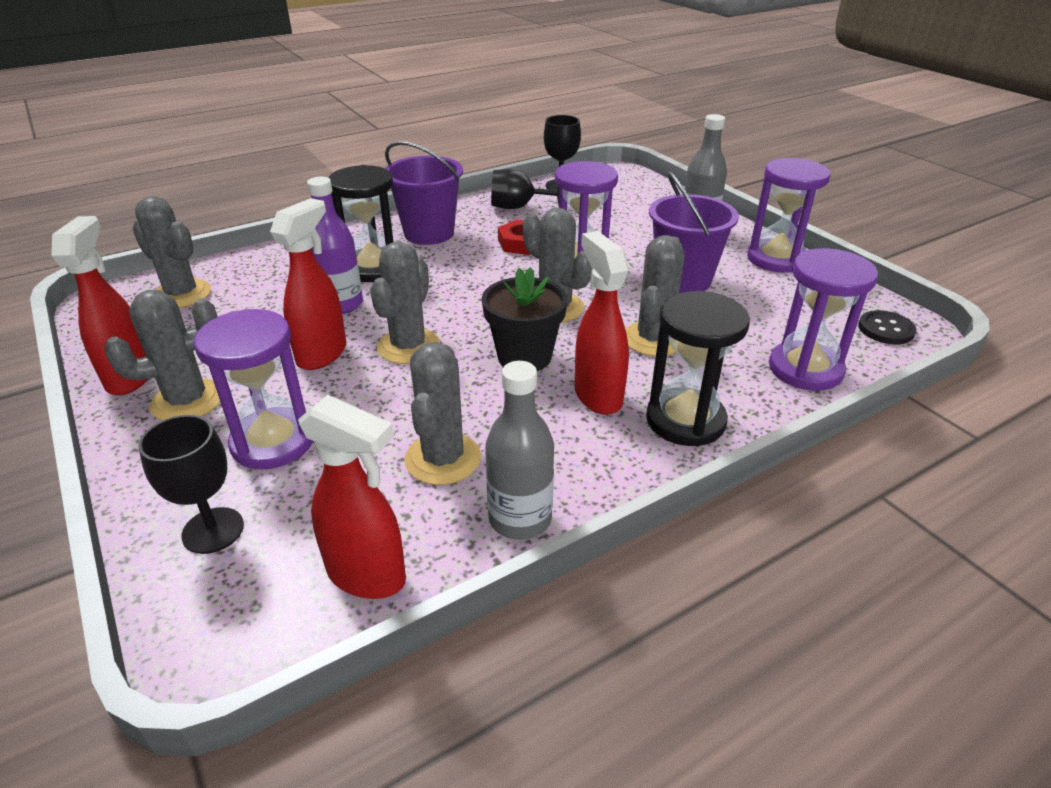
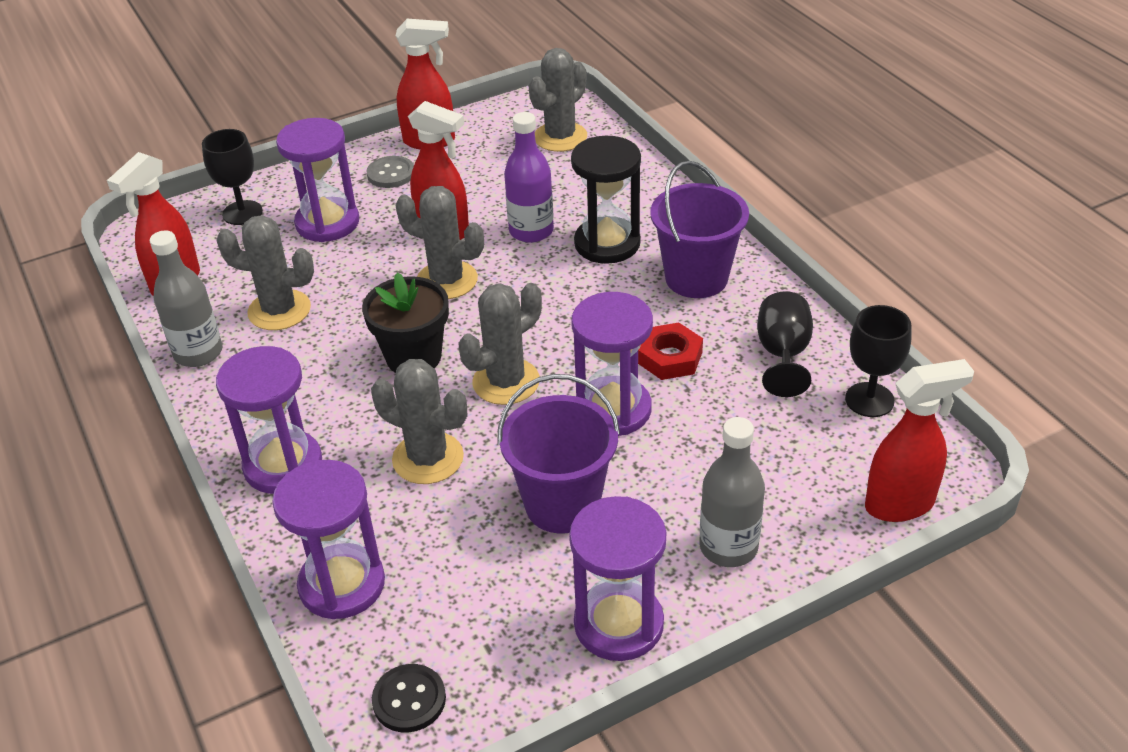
camera: 95 degrees right, 5 degrees up
(187, 401) = (391, 174): grey cactus -> grey button
(597, 395) = (337, 406): red spray bottle -> red spray bottle (900, 504)
(685, 420) = (283, 465): black hourglass -> purple hourglass

